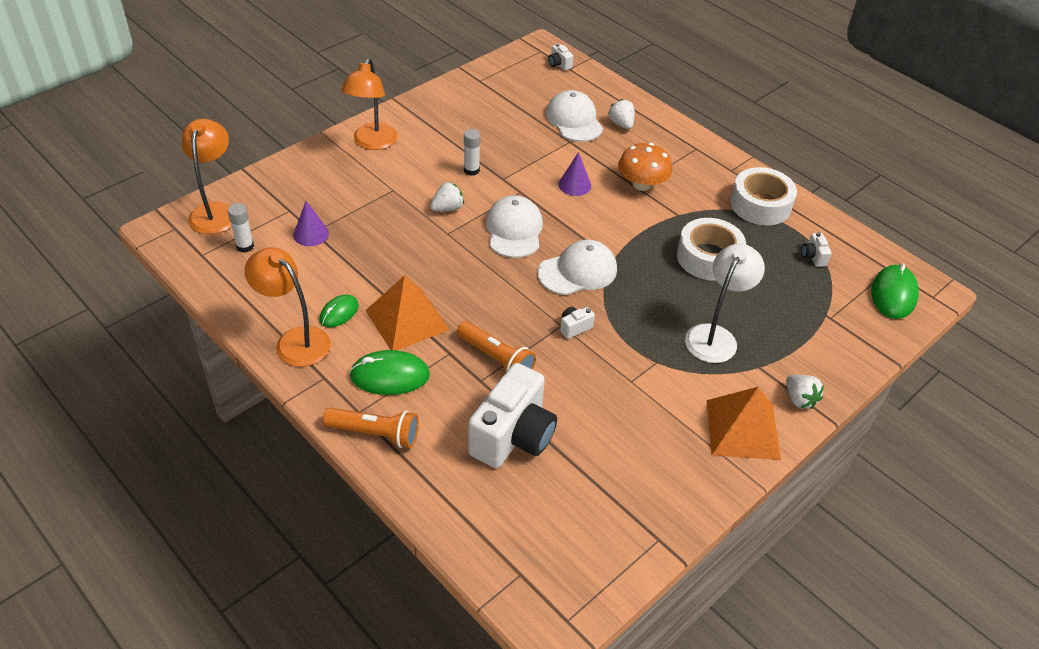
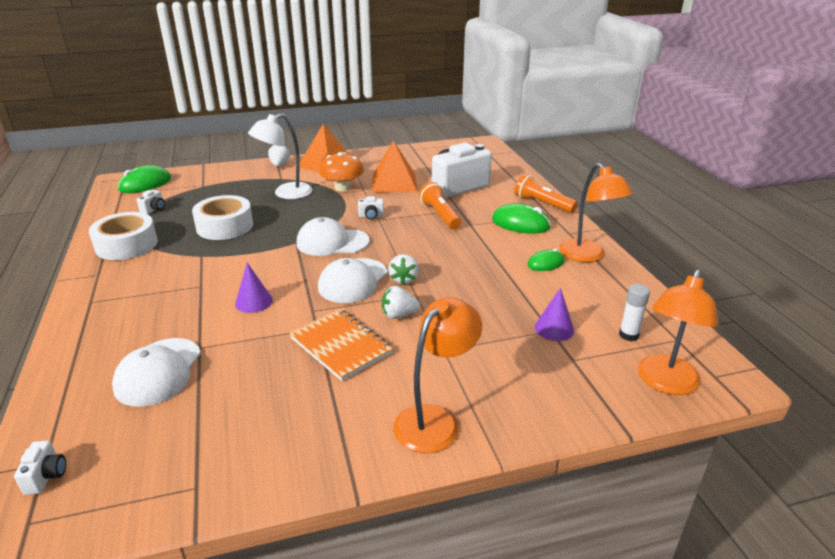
camera: 150 degrees left, 15 degrees down
(407, 319) = (491, 247): orange pyramid -> orange pyramid (394, 183)
(471, 170) = (341, 346): white glue stick -> orange notebook
(621, 124) = (116, 350): white strawberry -> white strawberry (404, 279)
(642, 184) = (193, 285): orange mushroom -> orange mushroom (342, 187)

